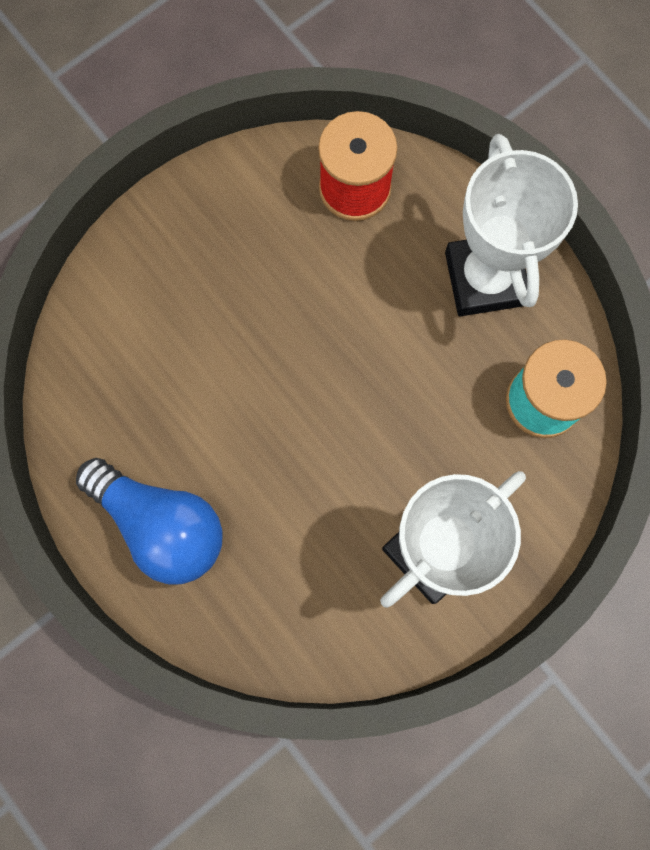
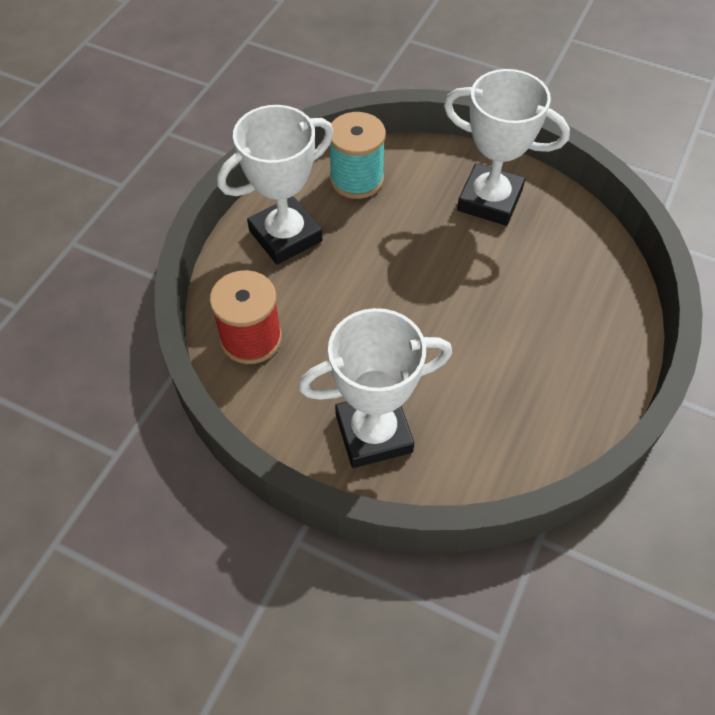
camera: 115 degrees left, 20 degrees down
(161, 525) = (580, 355): blue light bulb -> none
(181, 260) = (373, 433): none -> white trophy

